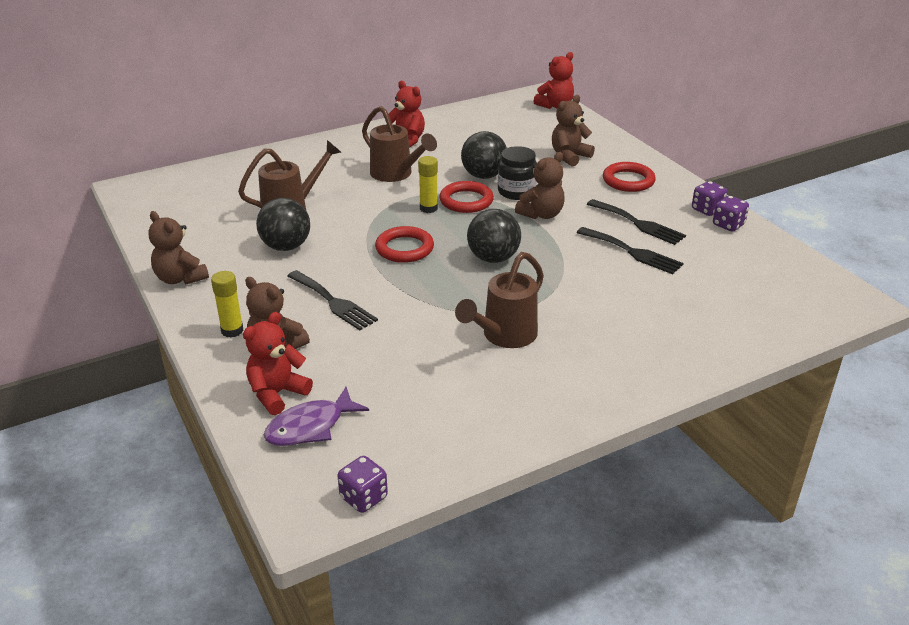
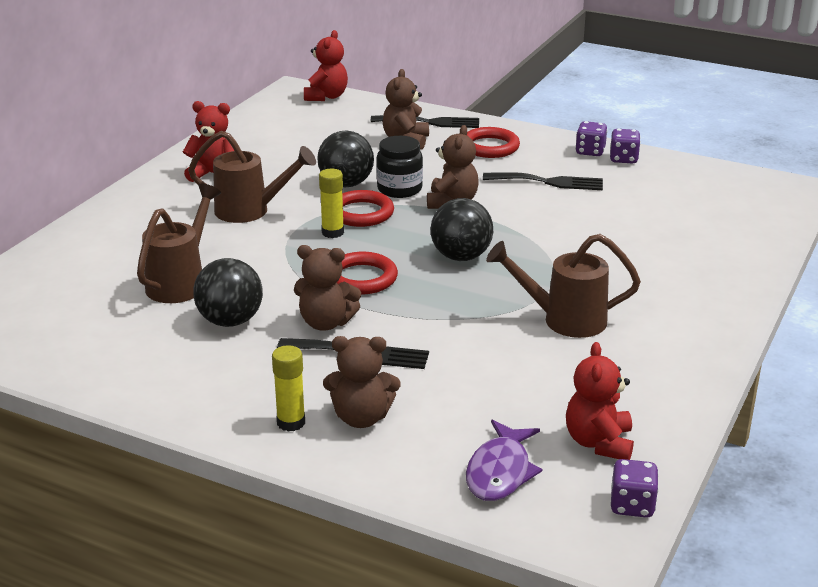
camera: 35 degrees left, 5 degrees down
(180, 278) = (152, 397): brown teddy bear -> brown teddy bear (326, 323)
(277, 393) = (425, 458): red teddy bear -> red teddy bear (599, 443)
(504, 336) = (564, 320): brown watering can -> brown watering can turned 90 degrees clockwise
(632, 252) = (576, 208): black fork -> black fork (431, 122)

